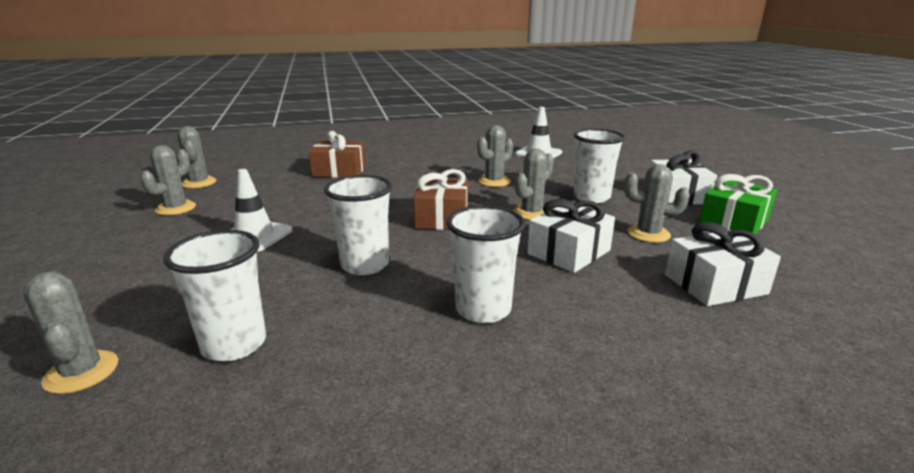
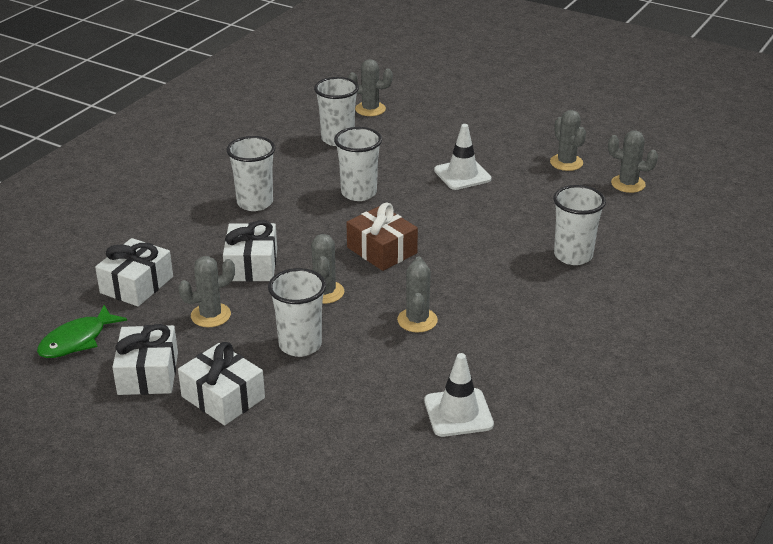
camera: 135 degrees right, 10 degrees up
(339, 171) = (573, 255): brown gift -> white cup
(733, 222) = (148, 373): green gift -> white gift
(806, 263) = (77, 340): none -> green fish

